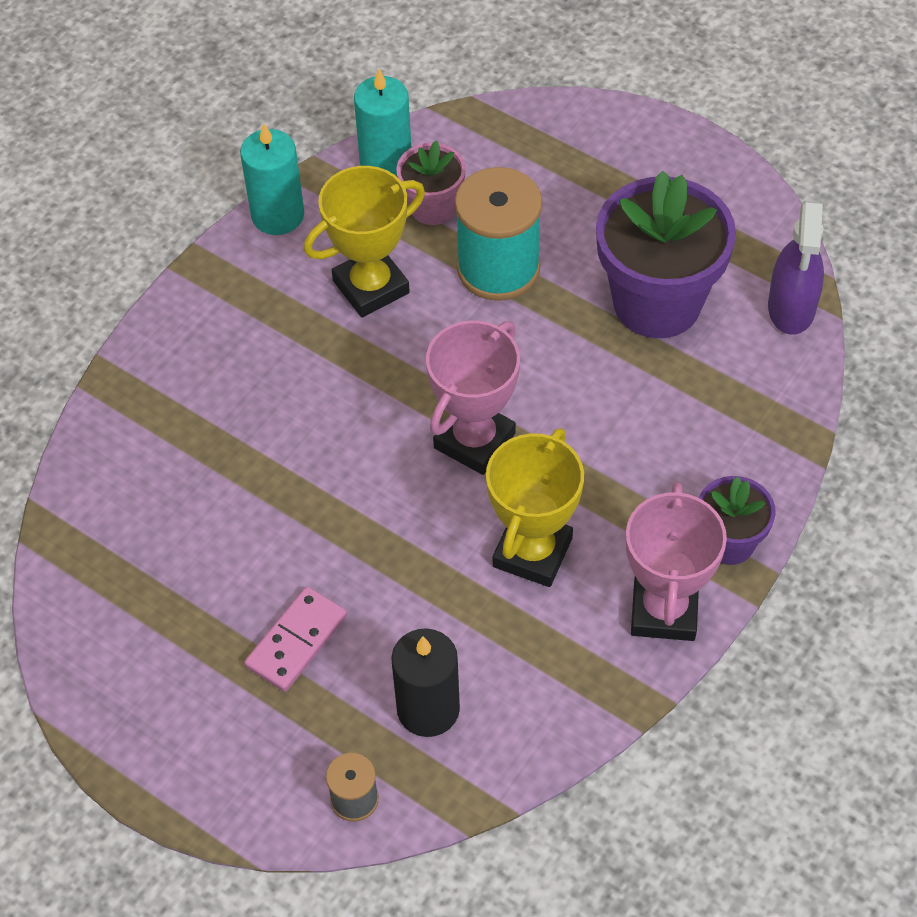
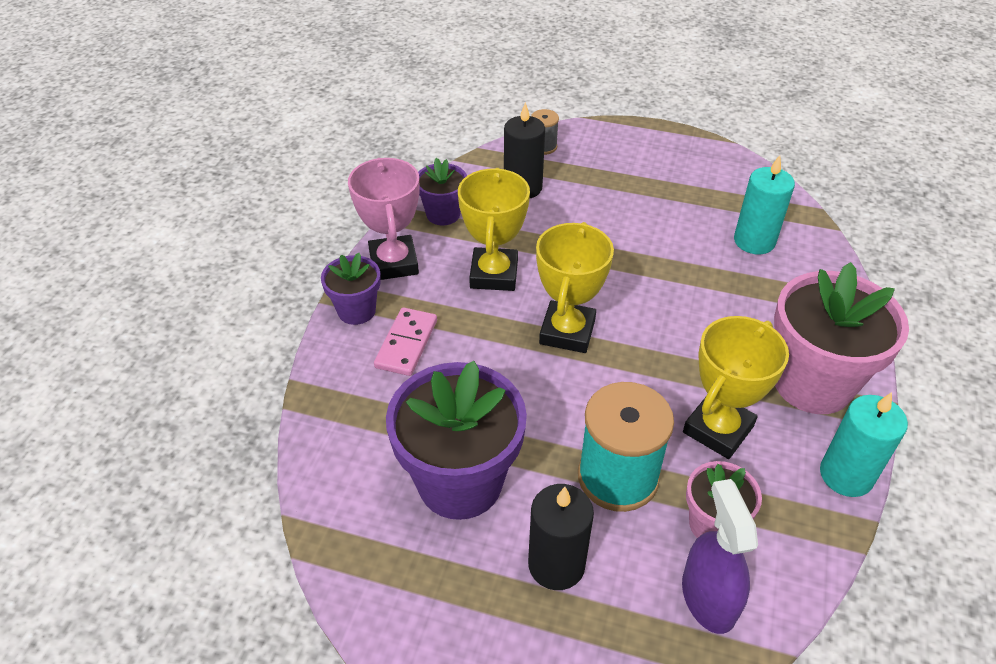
camera: 160 degrees right, 10 degrees down
(238, 307) = (812, 383): none -> pink flower pot
(296, 641) = (618, 199): pink domino -> pink domino (406, 344)
(386, 162) = (789, 564): turquoise candle -> turquoise candle (754, 241)
(474, 441) = (567, 332): pink trophy -> yellow trophy
(569, 686) = (443, 214): none -> purple flower pot
(590, 212) = (556, 564): none -> black candle
(791, 307) = (331, 511): purple spray bottle -> purple spray bottle (708, 597)

